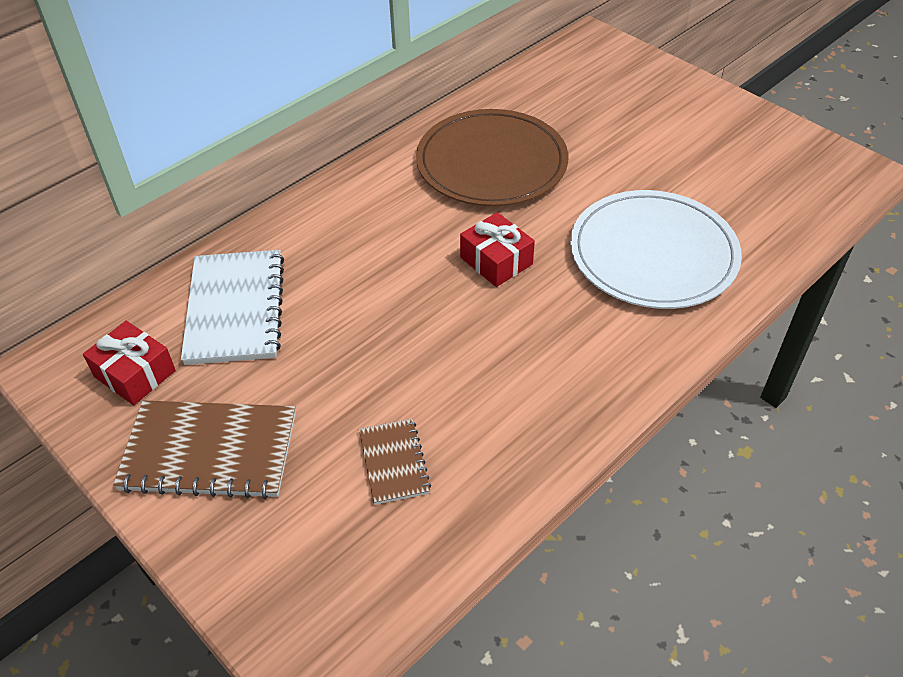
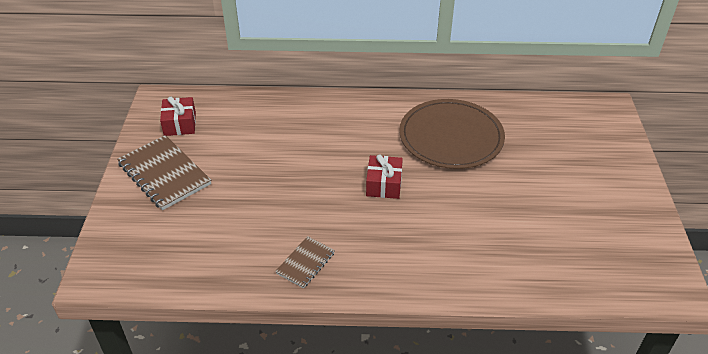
camera: 45 degrees right, 5 degrees down
(235, 309) = (247, 125): white notebook -> none
(394, 462) = (219, 234): brown notebook -> brown notebook (305, 263)
(653, 253) = (469, 239): white plate -> none

